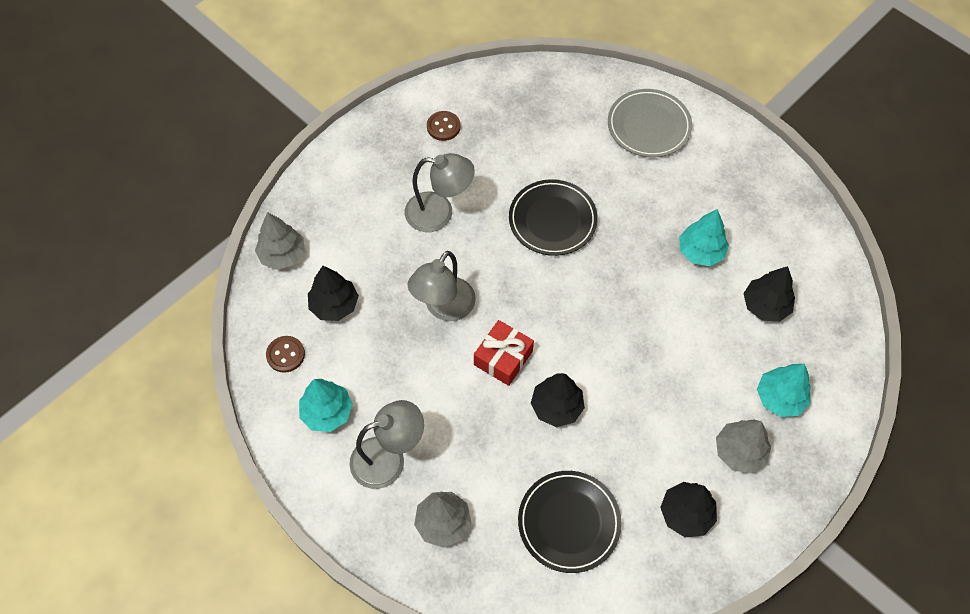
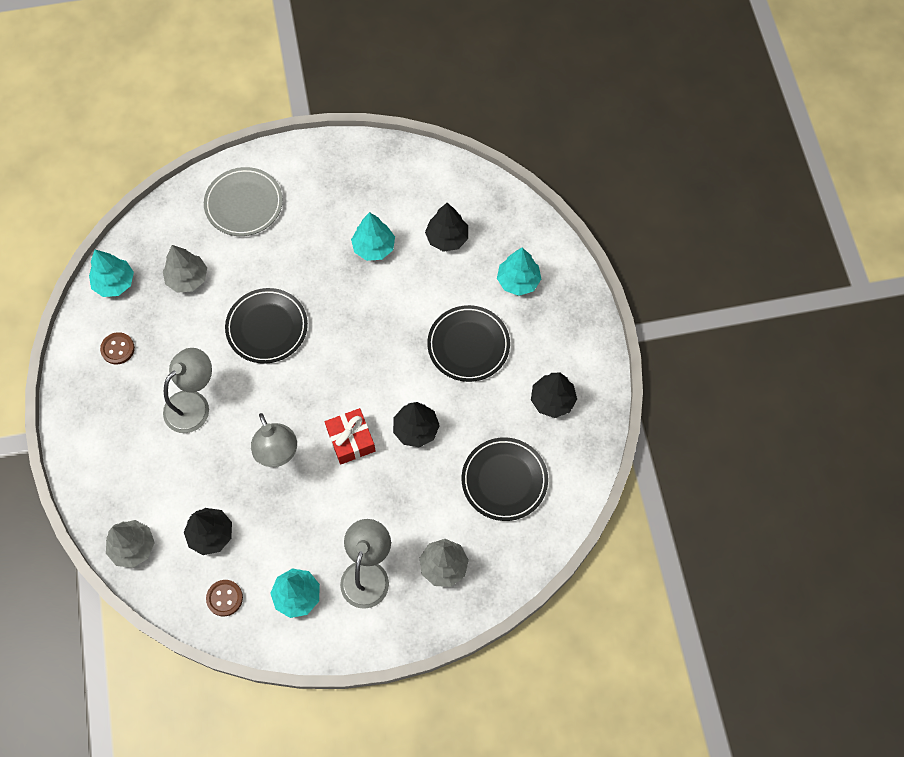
camera: 55 degrees left, 5 degrees up
(498, 85) = (114, 283): none -> turquoise tree
(676, 397) = (468, 345): none -> black plate
(739, 452) = (535, 335): grey tree -> grey tree (187, 278)

